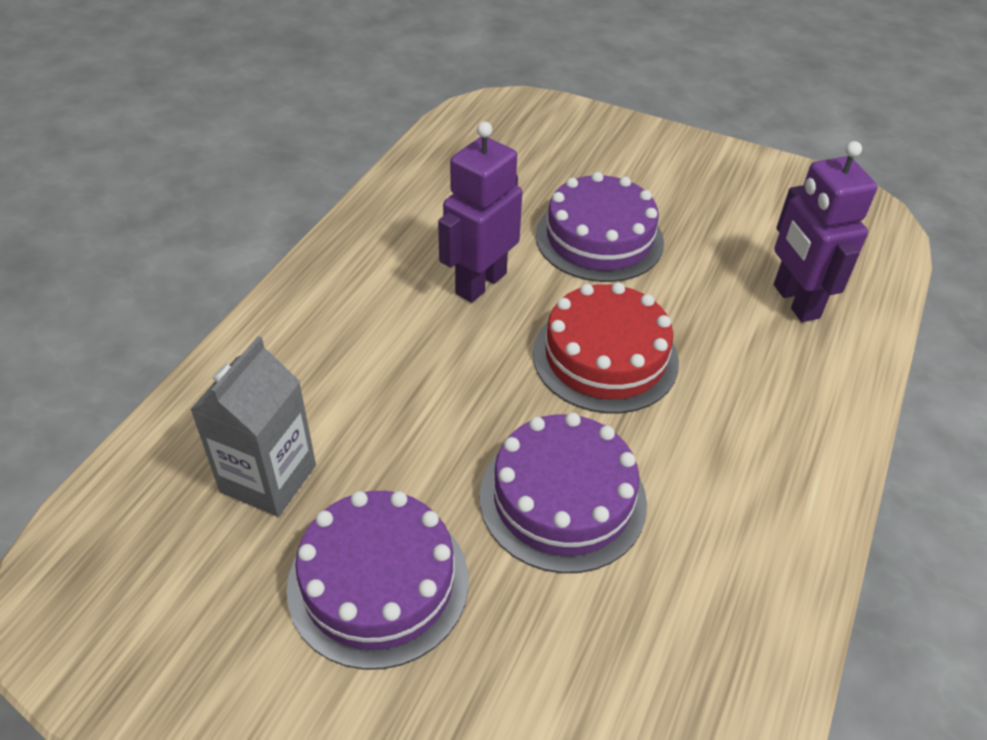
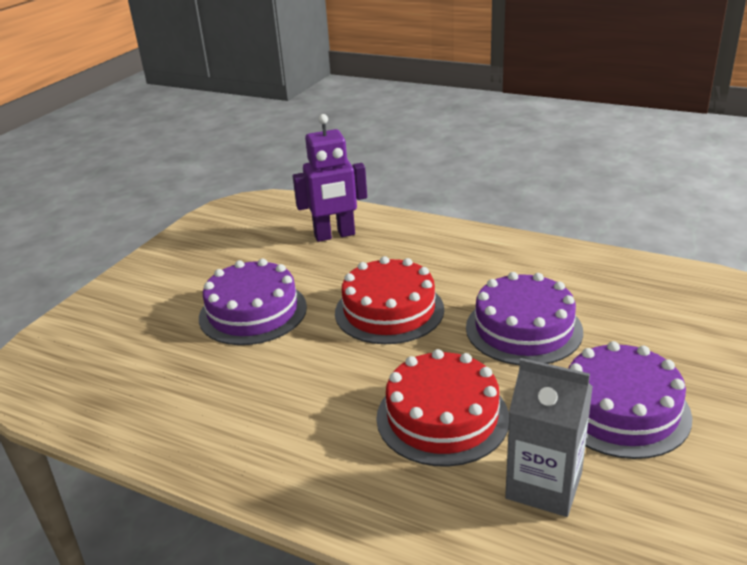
camera: 85 degrees left, 15 degrees down
(392, 399) = (442, 417): none -> red cake
(480, 283) = (301, 374): purple robot -> none

